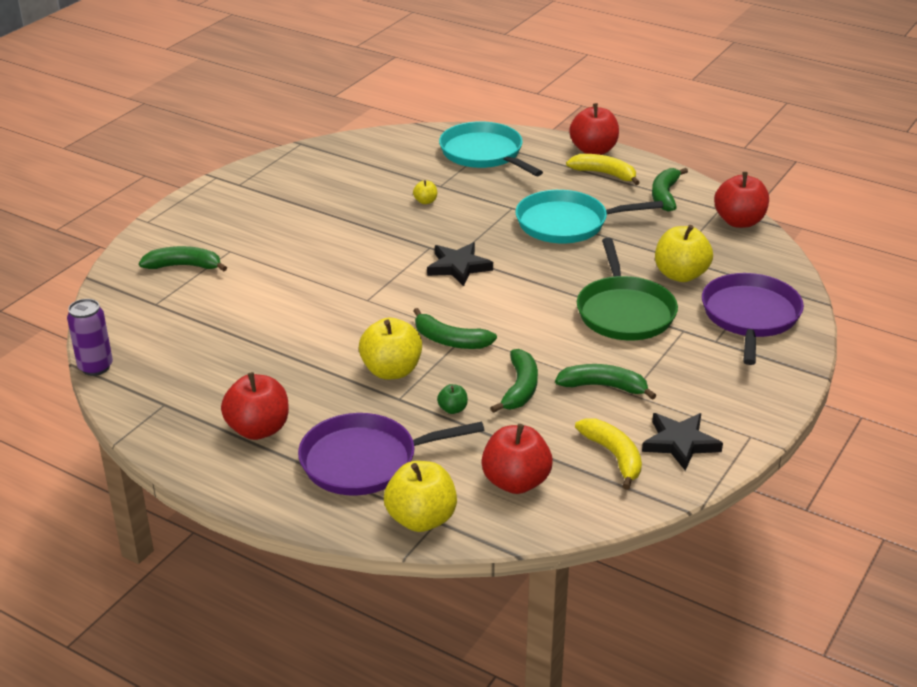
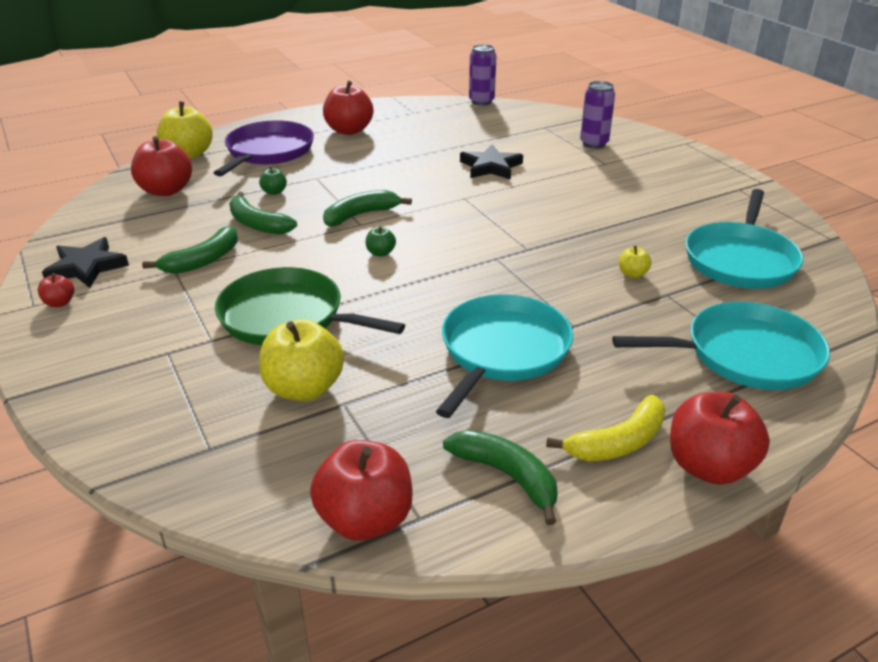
camera: 120 degrees right, 0 degrees up
(184, 266) = (594, 144): green banana -> purple can
(365, 169) = (740, 259): none -> turquoise pan
(391, 371) = (352, 183): yellow apple -> none
(458, 267) = (474, 253): black star -> black star (491, 167)
(501, 307) = (380, 253): none -> green apple
(614, 456) = (124, 234): yellow banana -> none
(732, 424) = (60, 303): none -> red apple
(750, 316) = (167, 400): purple pan -> none

